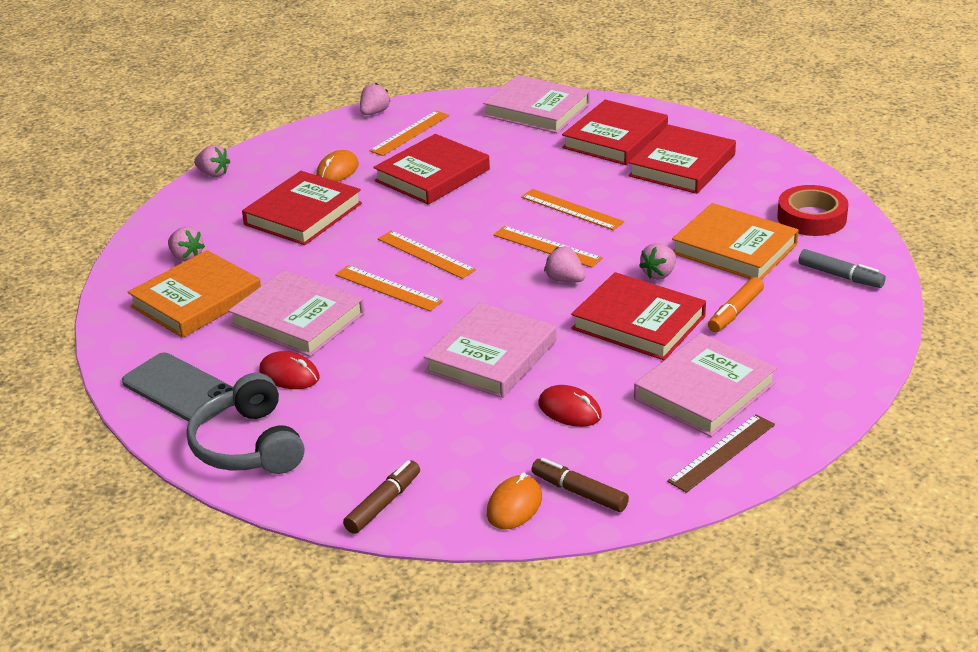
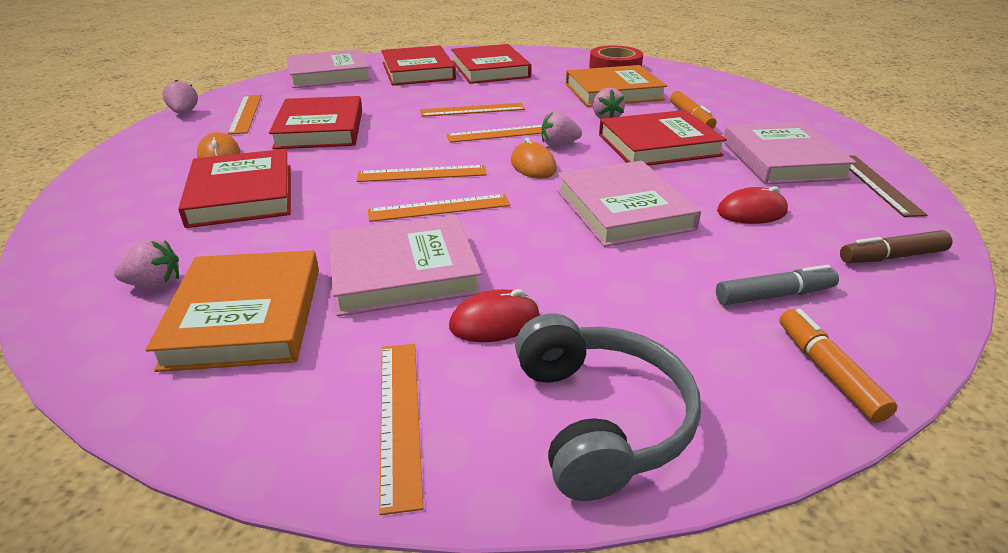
camera: 50 degrees left, 0 degrees up
(181, 389) = (400, 418): grey phone -> orange ruler
(213, 174) = (66, 205): pink strawberry -> none
(248, 445) = (600, 419): grey headphones -> grey headphones turned 120 degrees counterclockwise
(383, 504) = (827, 371): brown marker -> orange marker
(514, 506) = (891, 296): orange mouse -> orange mouse (533, 165)
(840, 276) = (692, 83): grey marker -> grey marker (774, 295)

